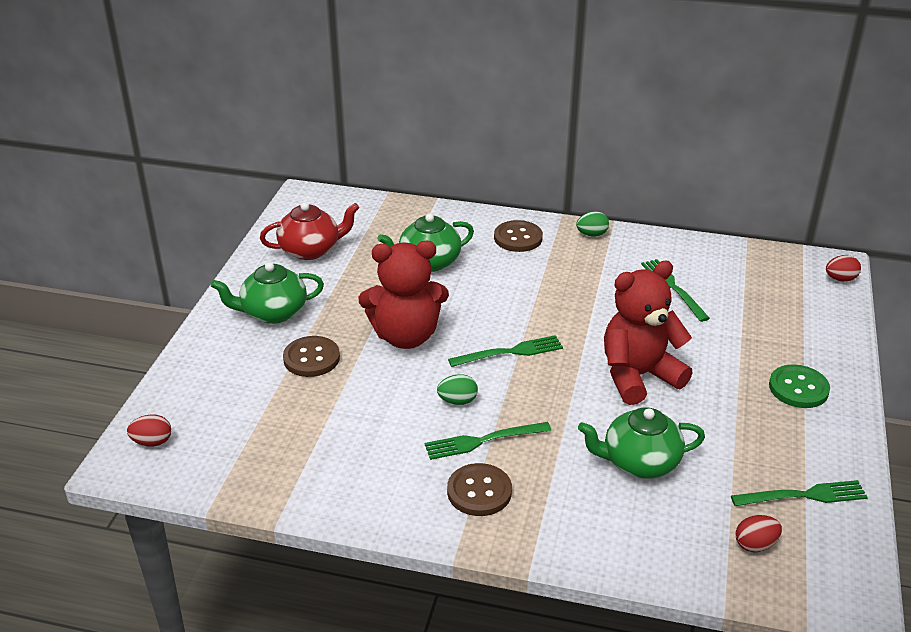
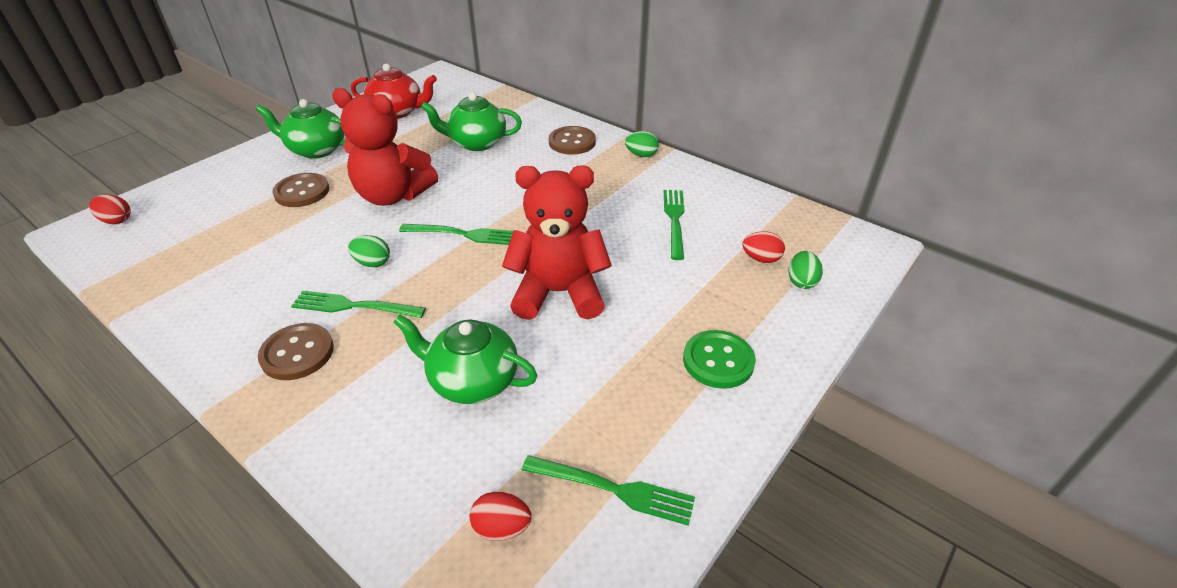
camera: 25 degrees right, 5 degrees up
(807, 310) = (801, 281): none -> green egg
(840, 279) = (867, 260): red egg -> red egg (761, 259)

